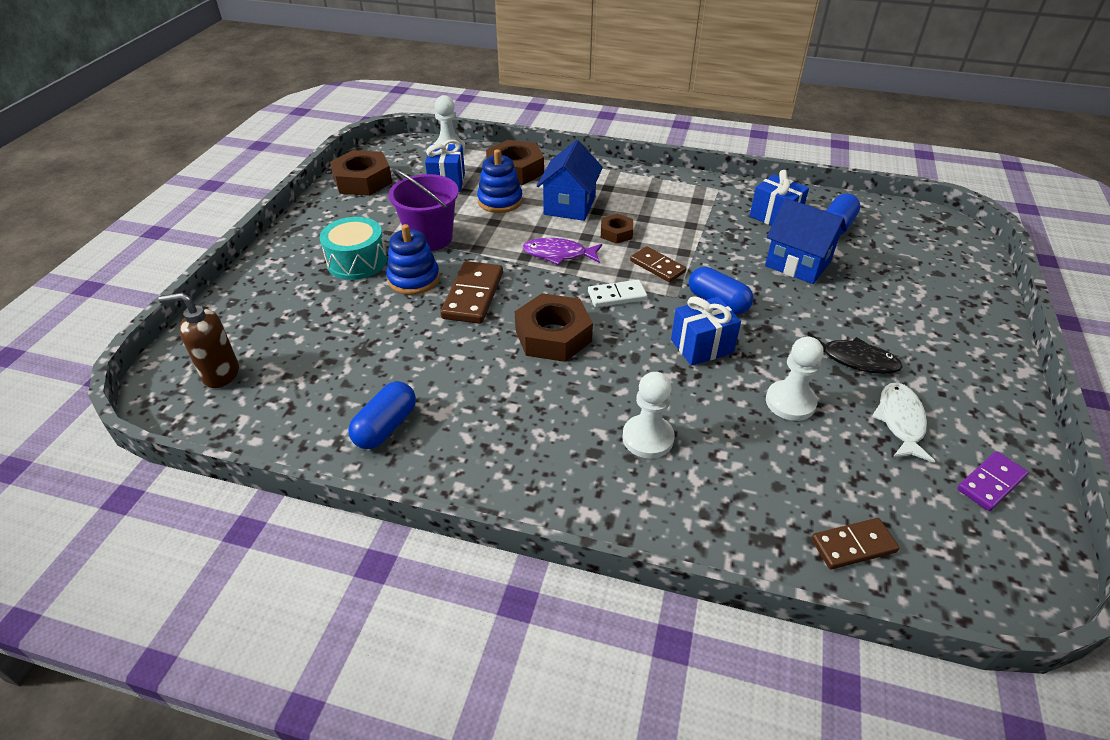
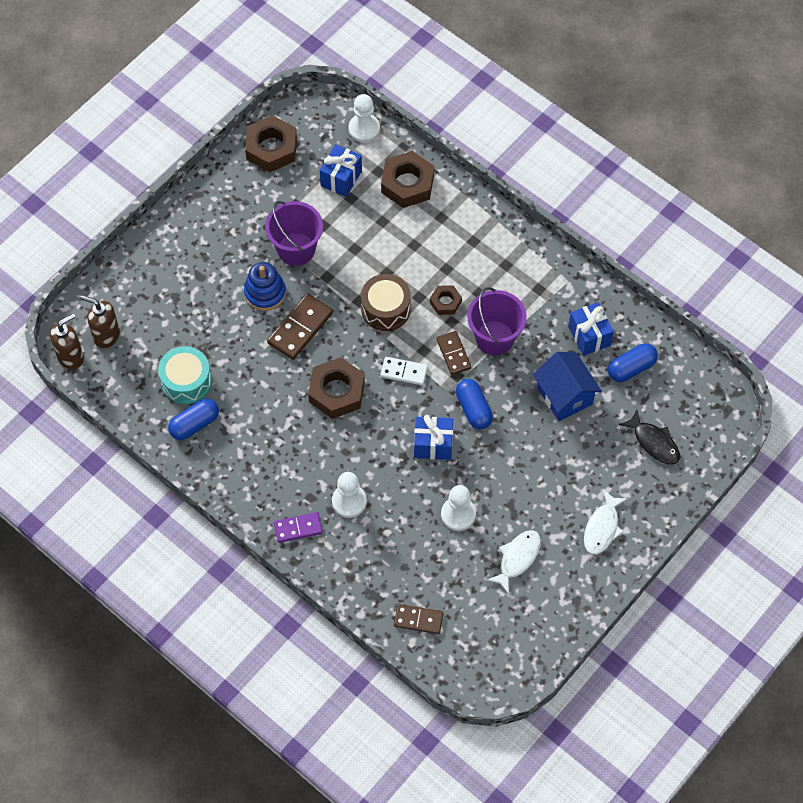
camera: 25 degrees right, 20 degrees up
(173, 411) = (71, 357): none -> brown soap dispenser
(357, 261) = (231, 255): turquoise drum -> turquoise drum (186, 381)
(500, 201) = (373, 223): blue stacking toy -> none
(558, 254) = (386, 309): purple fish -> brown drum
(569, 205) = (427, 252): blue house -> none
(688, 243) = (494, 338): none -> purple bucket
(854, 360) = (529, 500): black fish -> black fish (654, 442)
(954, 356) = (602, 528): none -> white fish
(991, 483) = (533, 621): purple domino -> purple domino (298, 528)

